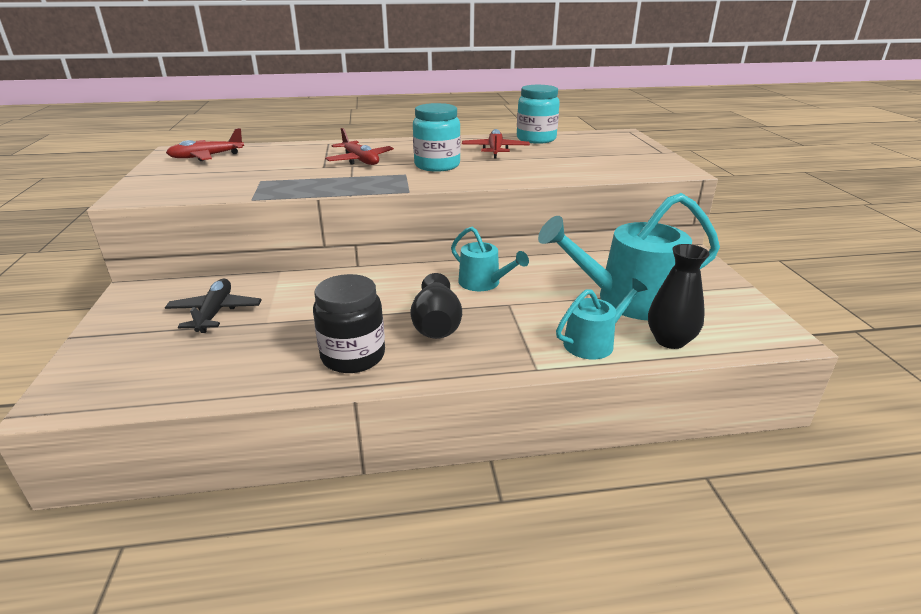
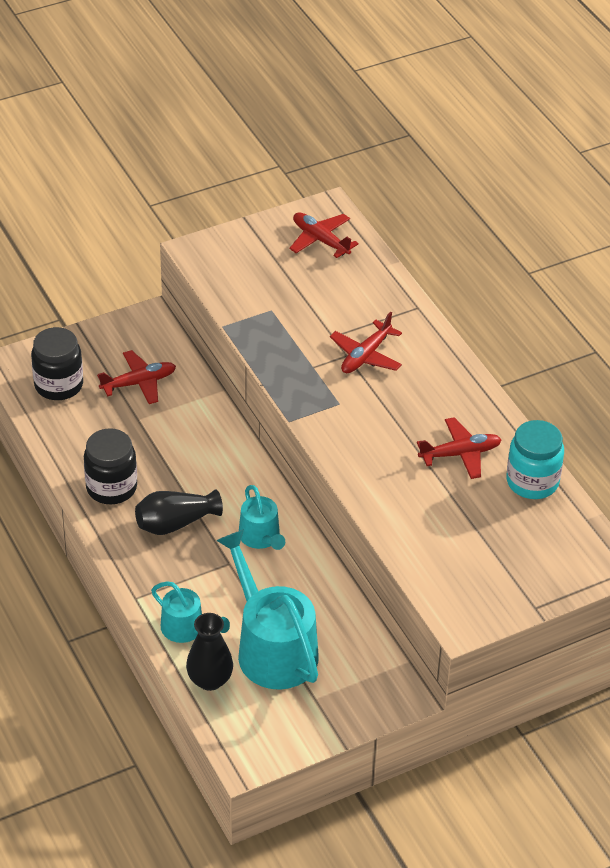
camera: 70 degrees right, 15 degrees up
(148, 367) = (59, 385): none -> black jar
(215, 312) = (139, 383): black plane -> red plane
(437, 165) = (378, 419): turquoise jar -> none
(483, 283) = (261, 537): turquoise watering can -> turquoise watering can turned 45 degrees counterclockwise

